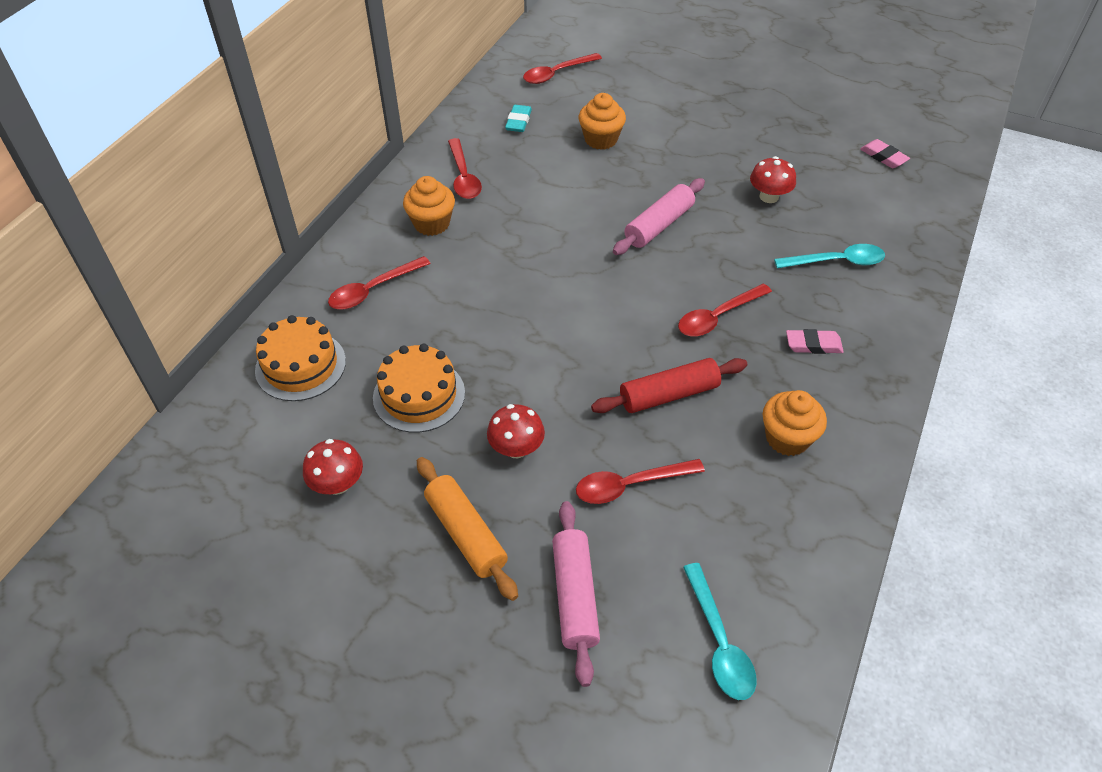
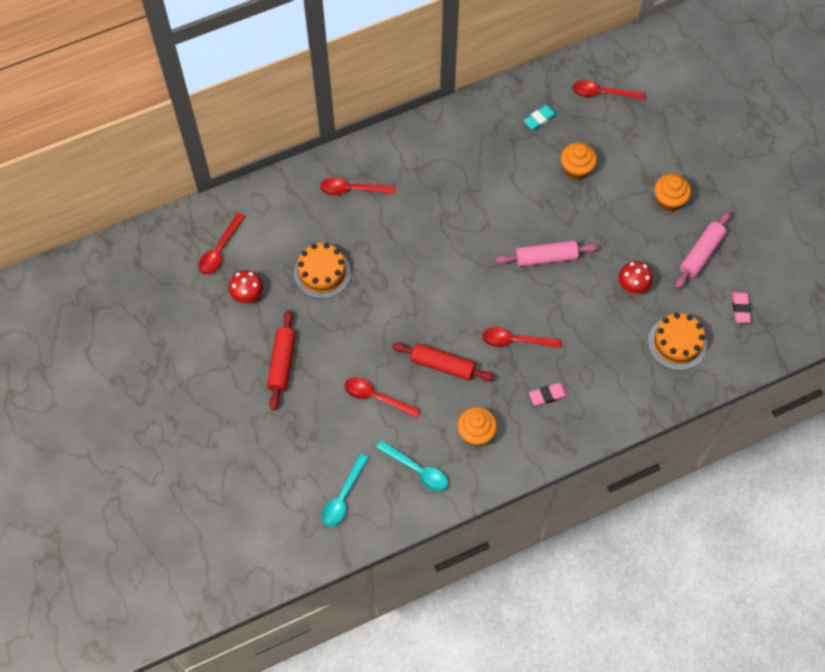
camera: 40 degrees right, 15 degrees up
(300, 365) = (280, 212): orange cake -> orange cake (677, 343)
(431, 224) = (420, 164): orange cupcake -> orange cupcake (669, 200)
(463, 177) = (467, 141): red spoon -> red spoon (219, 250)
(466, 534) = (282, 363): orange rolling pin -> red rolling pin
(516, 448) = (342, 337): red mushroom -> none
(575, 596) = (302, 428): pink rolling pin -> pink rolling pin (701, 253)
(813, 345) = (548, 395): pink eraser -> pink eraser turned 60 degrees counterclockwise
(837, 262) = (621, 357): turquoise spoon -> turquoise spoon (417, 470)

